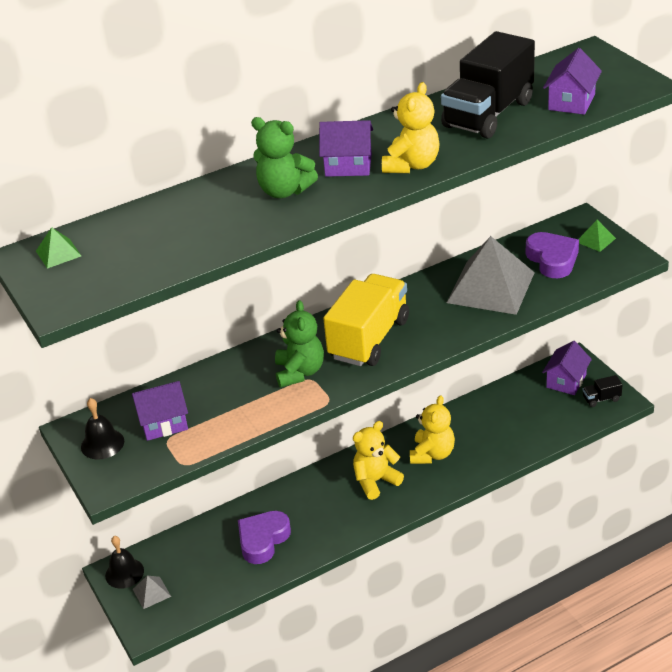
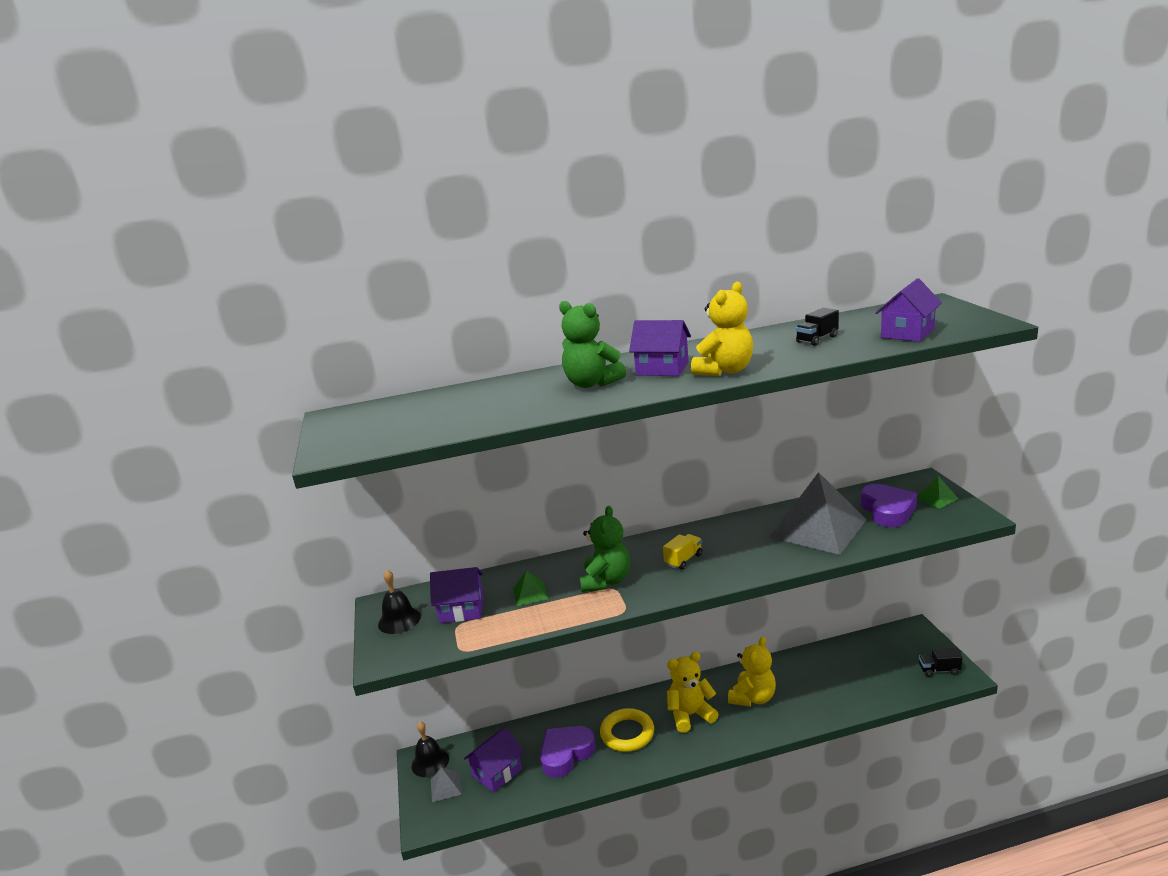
camera: 15 degrees right, 15 degrees down
(58, 253) = (362, 415): green pyramid -> green pyramid (530, 593)
(318, 510) = (627, 733): none -> yellow ring
(369, 339) = (683, 560): yellow truck -> yellow truck, size x0.41
(488, 114) = (817, 339): black truck -> black truck, size x0.41
(566, 381) = (903, 648): purple house -> purple house (497, 772)

